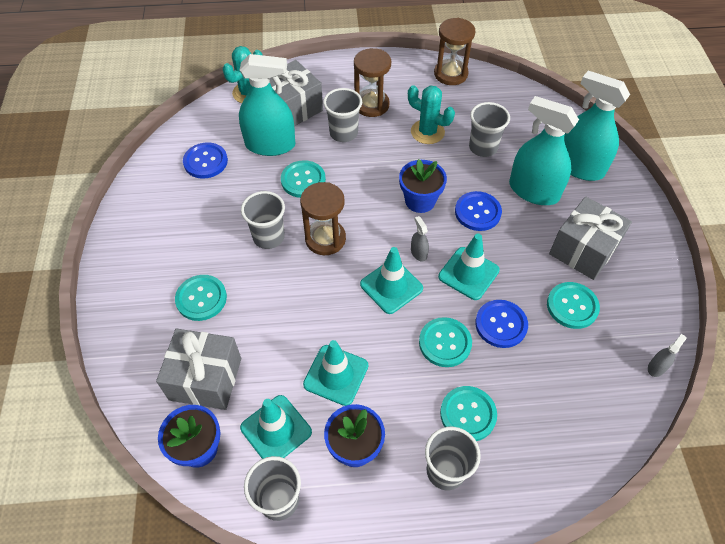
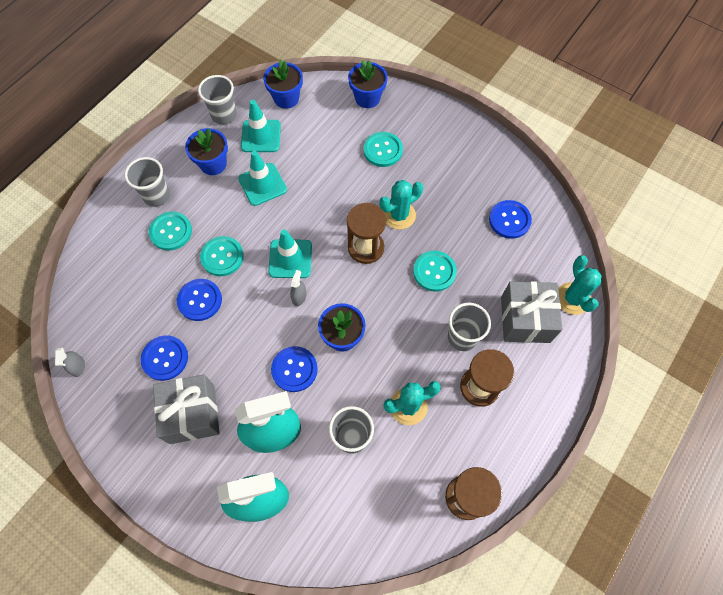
camera: 130 degrees right, 10 degrees up
(136, 362) = (367, 98): none -> blue flower pot
(205, 379) = (324, 123): grey gift -> none
(268, 237) = (399, 215): grey cup -> turquoise cactus
(270, 145) = (492, 274): turquoise spray bottle -> none
(418, 253) = (299, 297): grey spray bottle -> grey spray bottle turned 90 degrees counterclockwise
(468, 273) = (253, 315): turquoise traffic cone -> none
(572, 306) = (165, 358): turquoise button -> blue button

